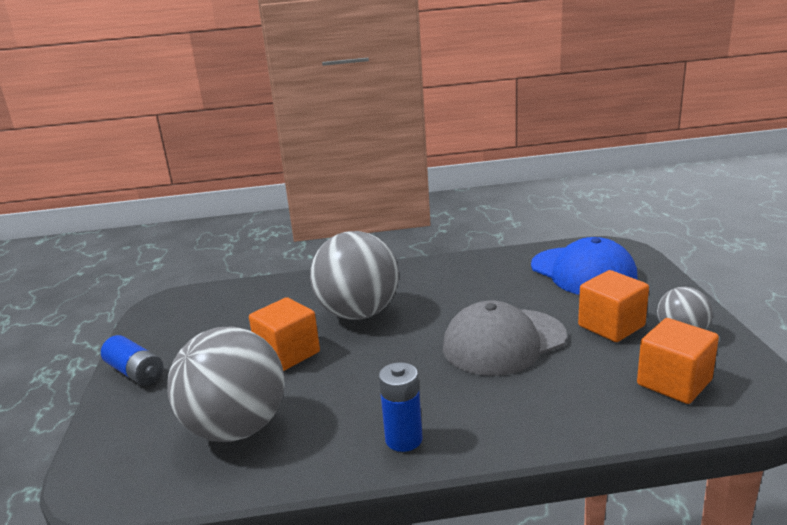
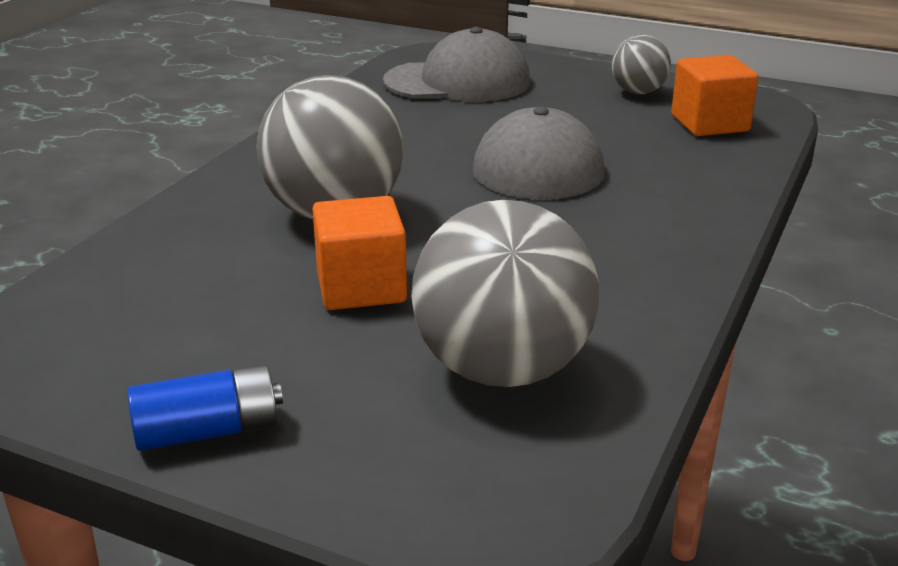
camera: 60 degrees left, 5 degrees up
(403, 439) = (656, 268): blue battery -> none
(583, 272) = (457, 82): blue cap -> grey cap
(611, 326) = (582, 109): orange cube -> none

